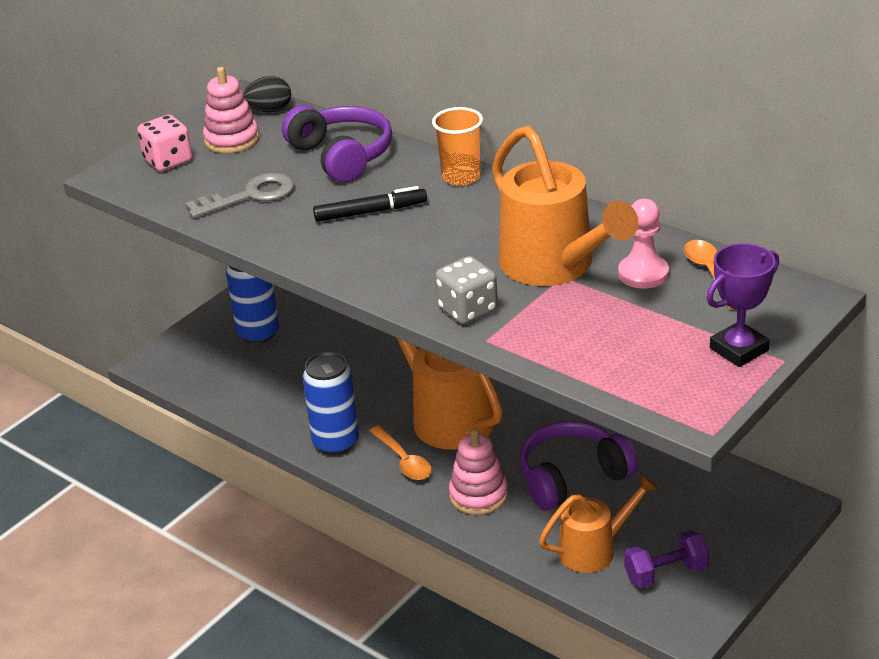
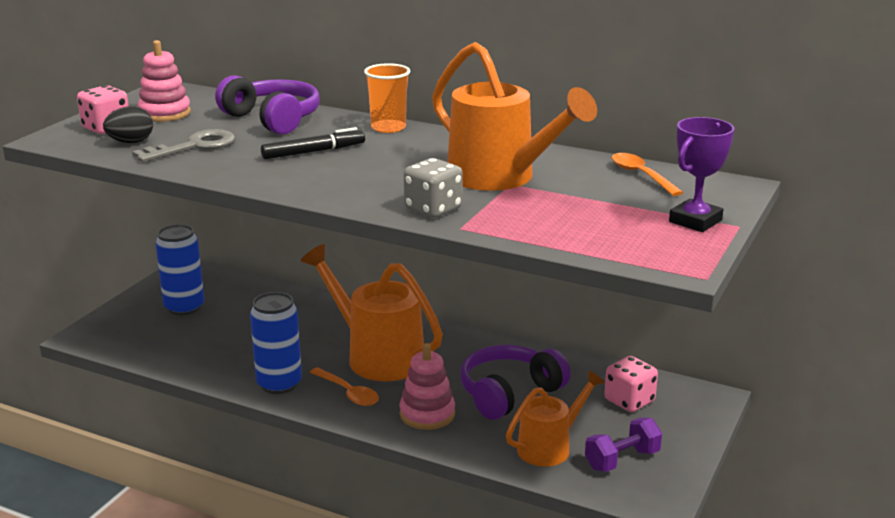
camera: 15 degrees left, 10 degrees down
(270, 110) = (195, 95): black egg -> black egg (131, 142)
(643, 274) = (582, 178): pink pawn -> none
(699, 499) = (629, 401): none -> pink dice

